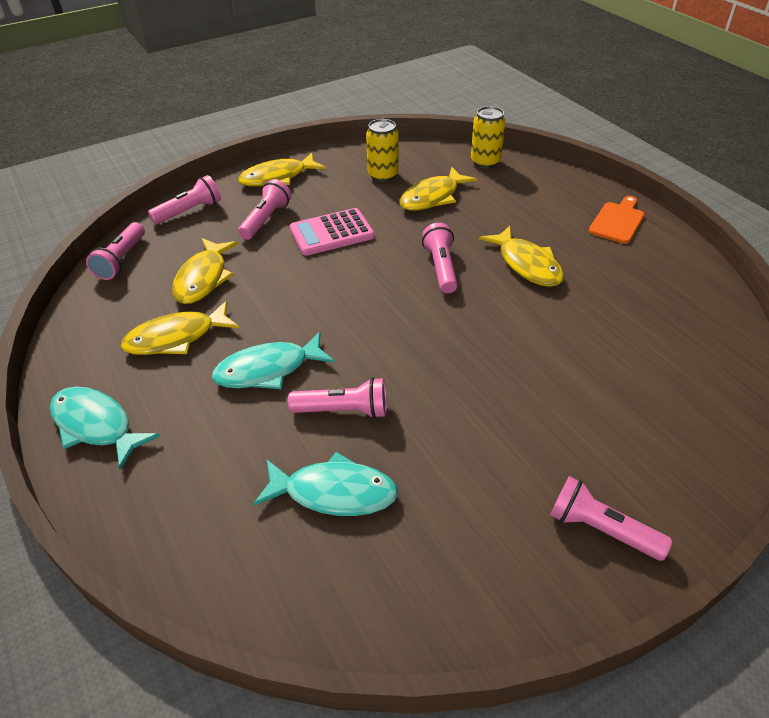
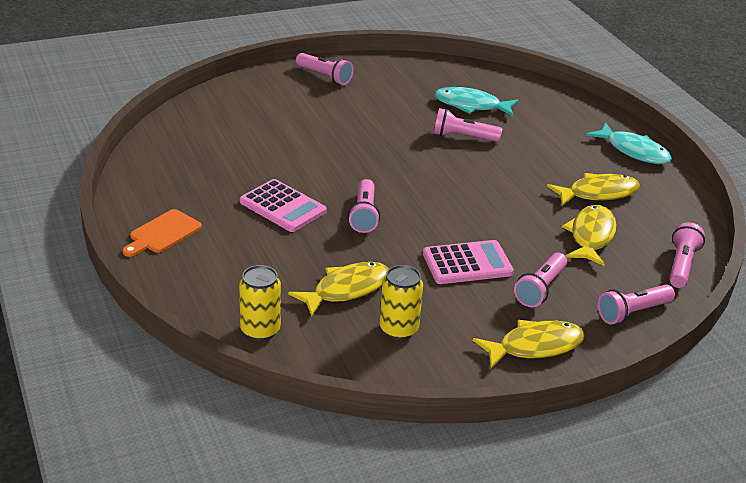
camera: 175 degrees left, 10 degrees down
(268, 370) = (519, 164): turquoise fish -> none
(527, 264) = (282, 207): yellow fish -> pink calculator

